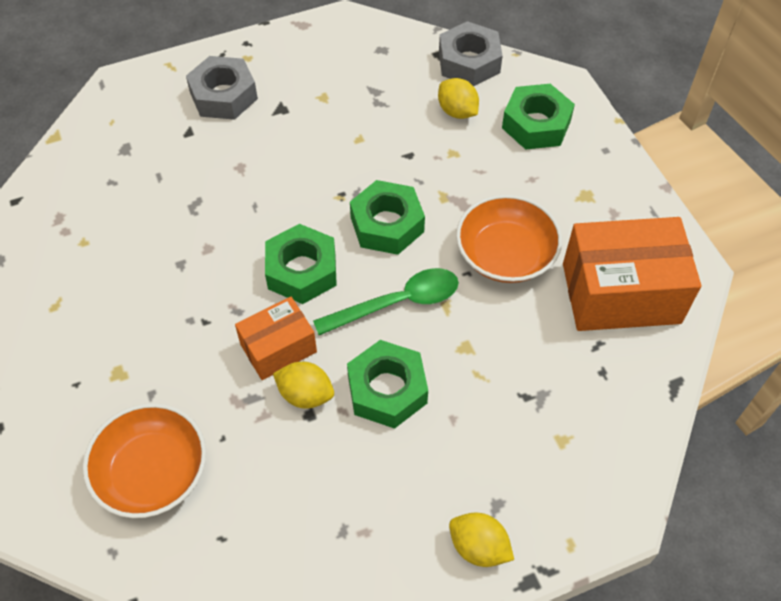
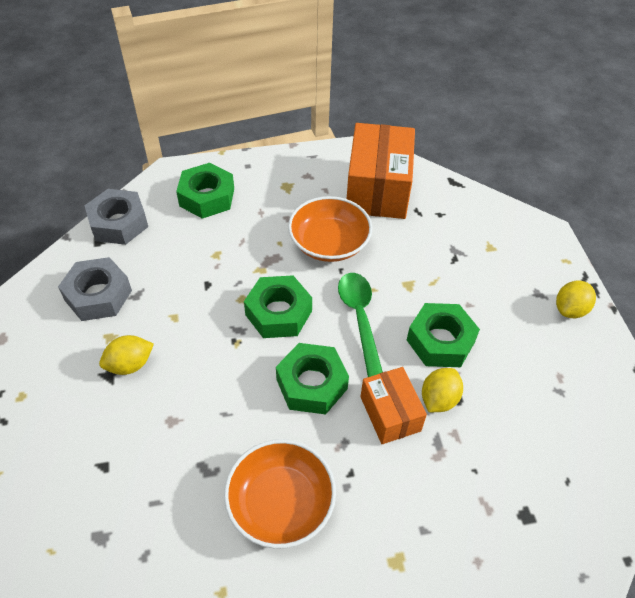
camera: 80 degrees left, 5 degrees down
(152, 472) = (506, 534): orange bowl -> orange bowl (281, 503)
(223, 96) = (66, 425): grey nut -> grey nut (98, 295)
(457, 111) = (172, 242): yellow lemon -> yellow lemon (130, 365)

